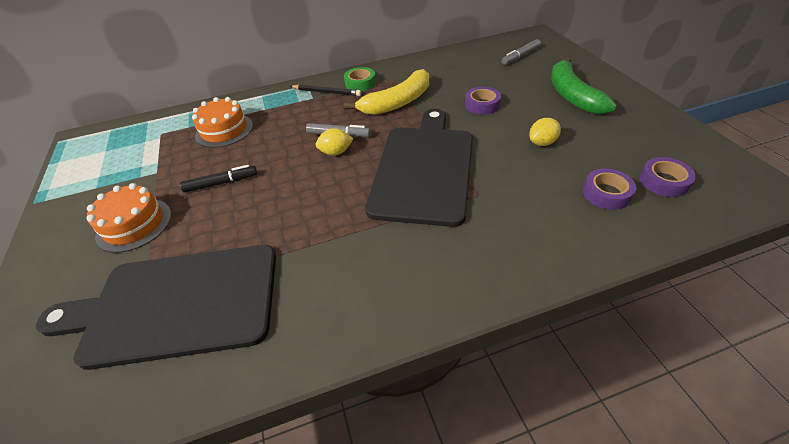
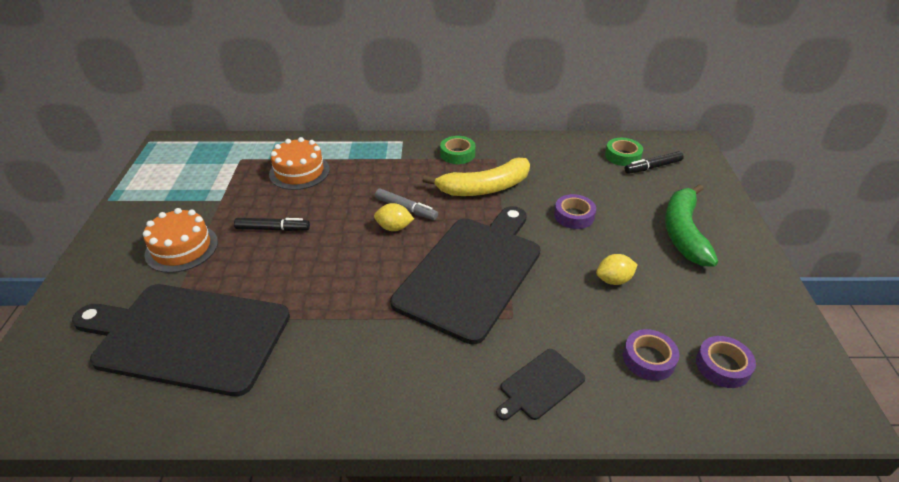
camera: 15 degrees right, 5 degrees down
(326, 92) = (418, 155): black pencil -> none
(493, 54) = (622, 156): none -> green tape
(520, 56) = (653, 167): grey marker -> black marker
(534, 241) = (540, 385): none -> black cutting board

